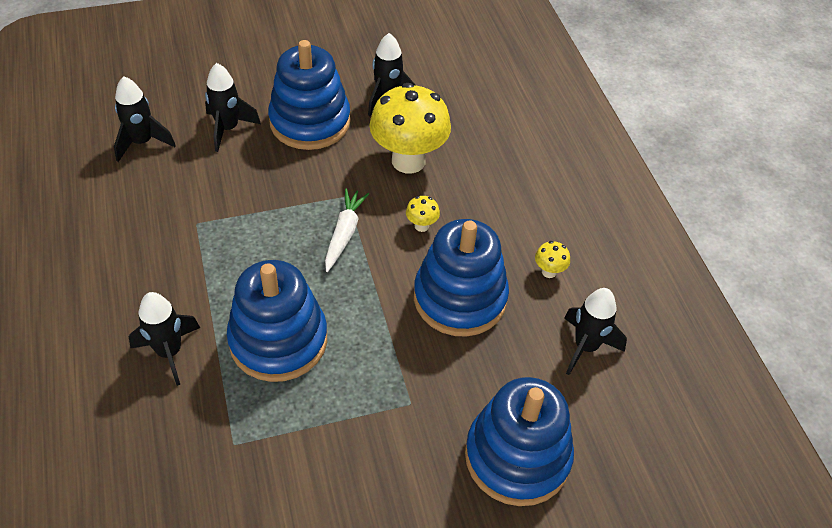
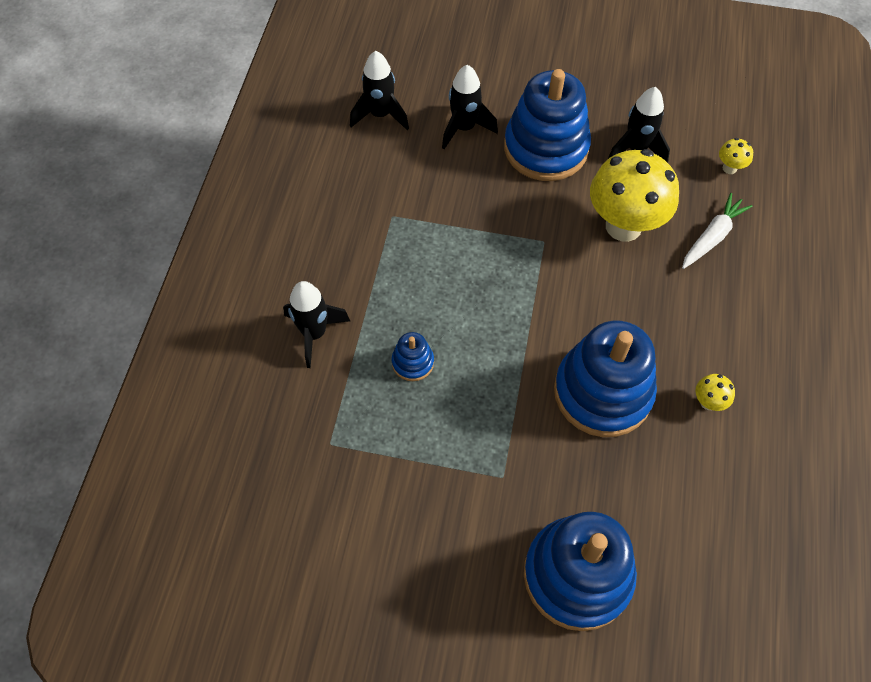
camera: 30 degrees right, 10 degrees up
(278, 340) = (413, 362): blue stacking toy -> blue stacking toy, size x0.44
(344, 234) = (523, 280): white carrot -> white carrot (712, 237)
(421, 226) = (602, 301): yellow mushroom -> yellow mushroom (729, 168)
(585, 347) = (704, 497): black rocket -> none

